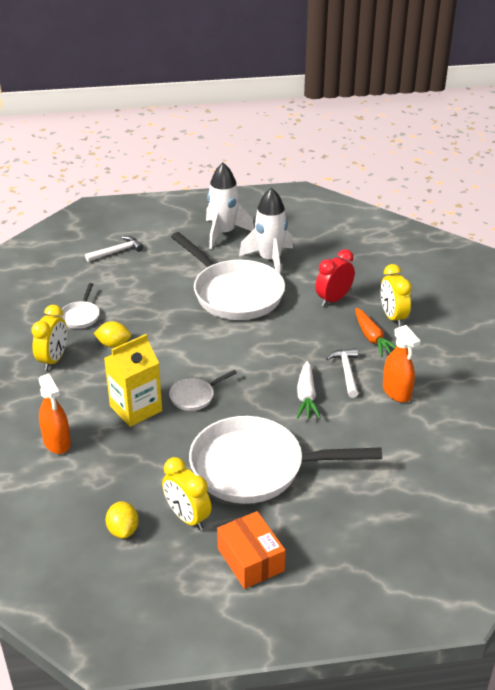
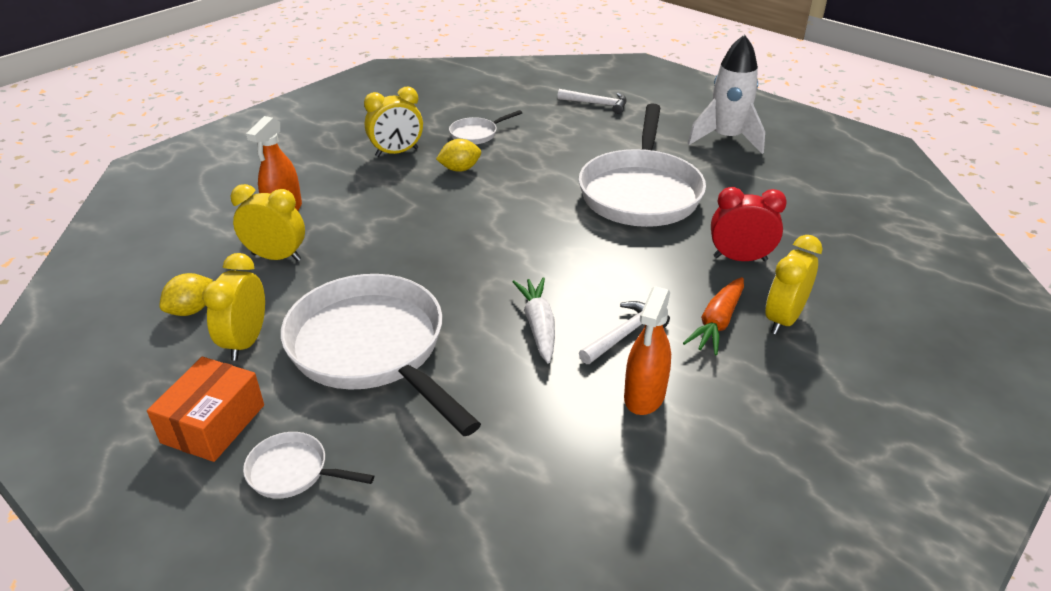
camera: 50 degrees right, 0 degrees up
(110, 468) = (276, 257): none -> yellow clock
(113, 344) = (460, 169): yellow lemon -> yellow lemon turned 75 degrees counterclockwise
(136, 408) = (381, 227): yellow carton -> none
(195, 396) = (442, 251): white pan -> white pan (293, 472)
(270, 260) = (733, 184): white rocket -> none
(306, 396) = (538, 326): white carrot -> white carrot turned 120 degrees clockwise

